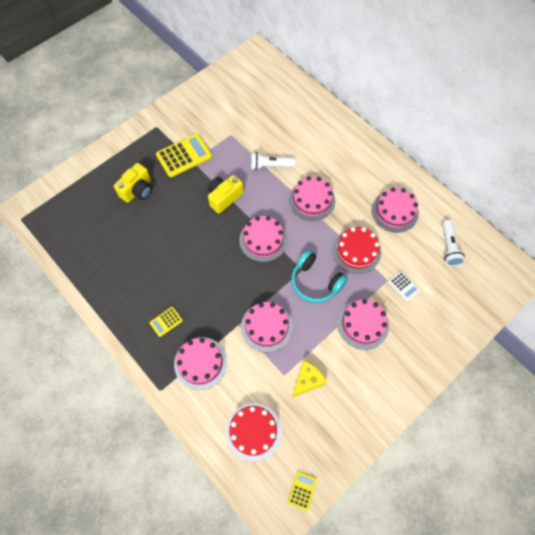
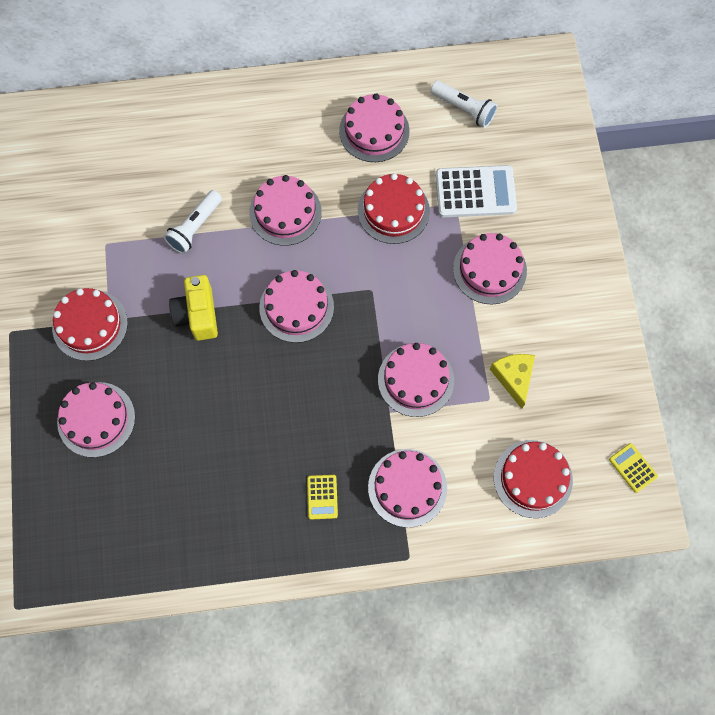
camera: 55 degrees left, 5 degrees up
(137, 190) = (96, 419): yellow camera -> pink cake
(184, 156) = (90, 325): yellow calculator -> red cake
(315, 282) = (399, 285): turquoise headphones -> none
(403, 286) = (475, 192): white calculator -> white calculator, size x1.96

